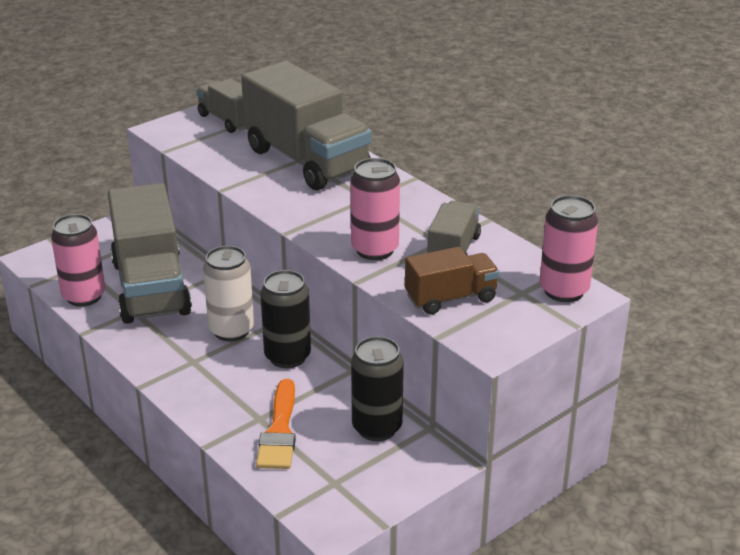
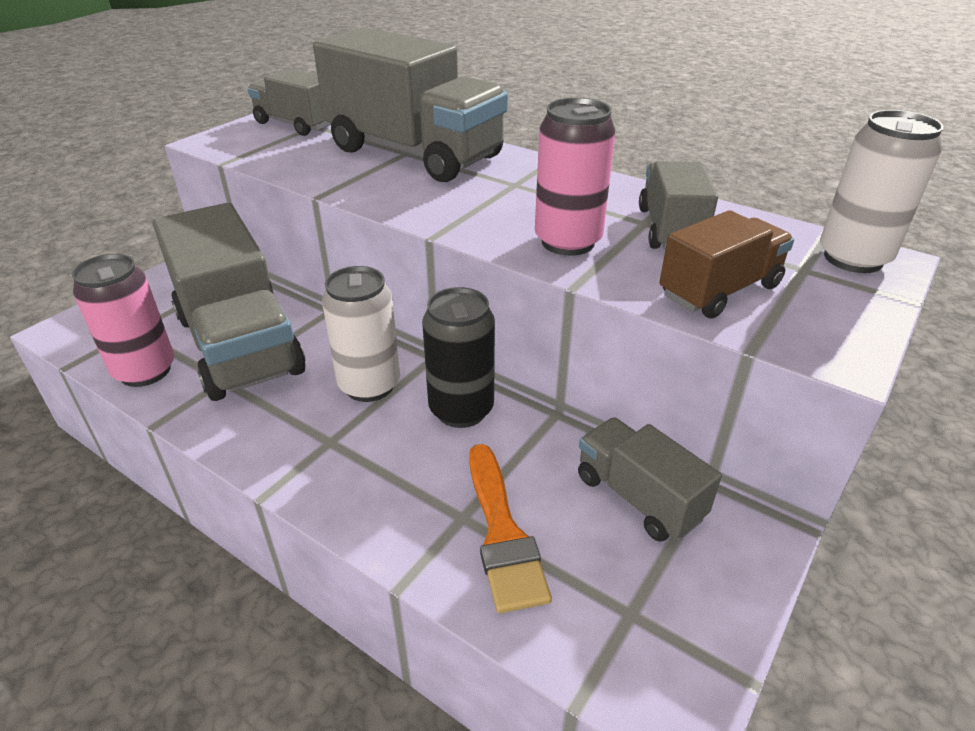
camera: 15 degrees left, 5 degrees up
(377, 428) = (638, 497): black can -> grey truck
(563, 290) = (853, 258): pink can -> white can

